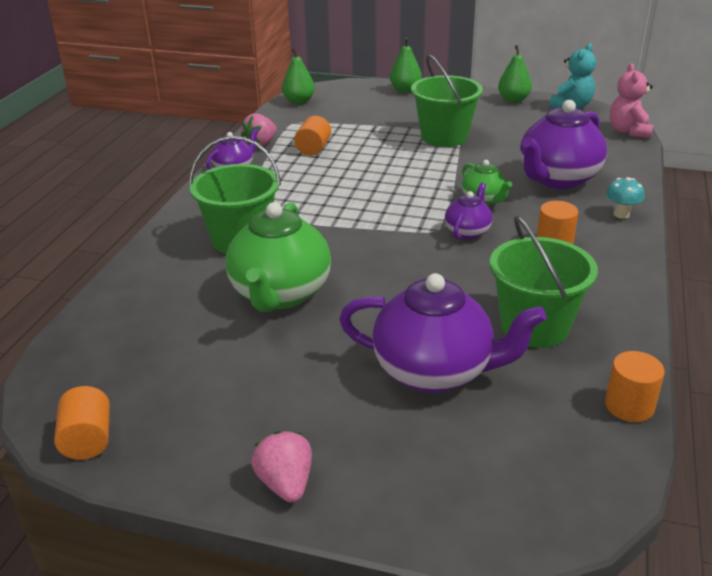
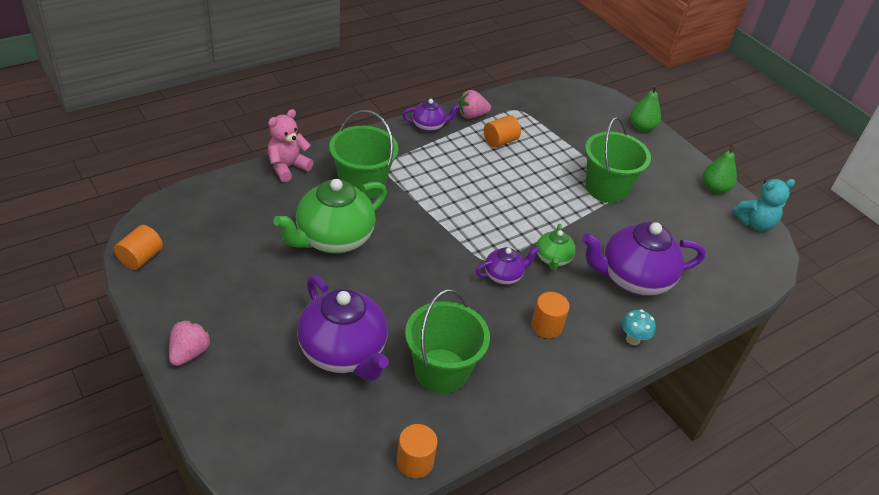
camera: 35 degrees right, 10 degrees up
(299, 101) = (548, 92): green pear -> none
(628, 131) = (764, 277): pink teddy bear -> pink teddy bear (287, 167)

